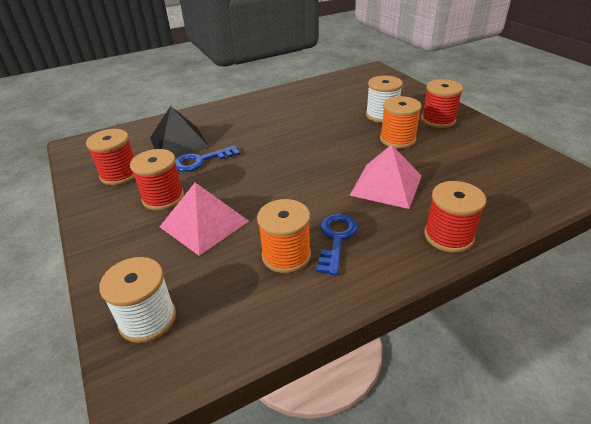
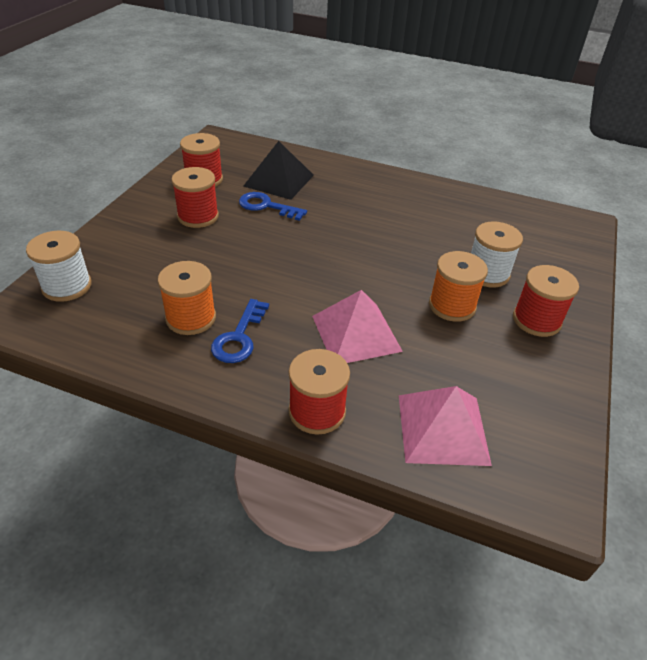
camera: 45 degrees right, 5 degrees up
(204, 224) = (187, 254): pink pyramid -> pink pyramid (442, 428)
(336, 239) = (239, 337): blue key -> blue key turned 135 degrees clockwise

